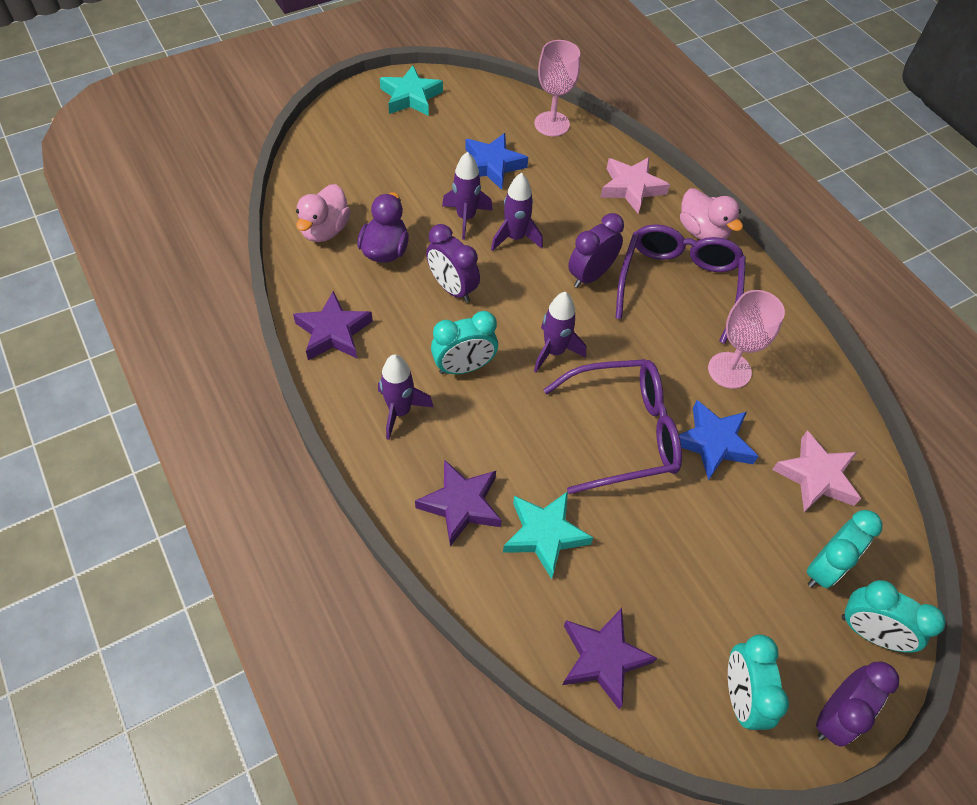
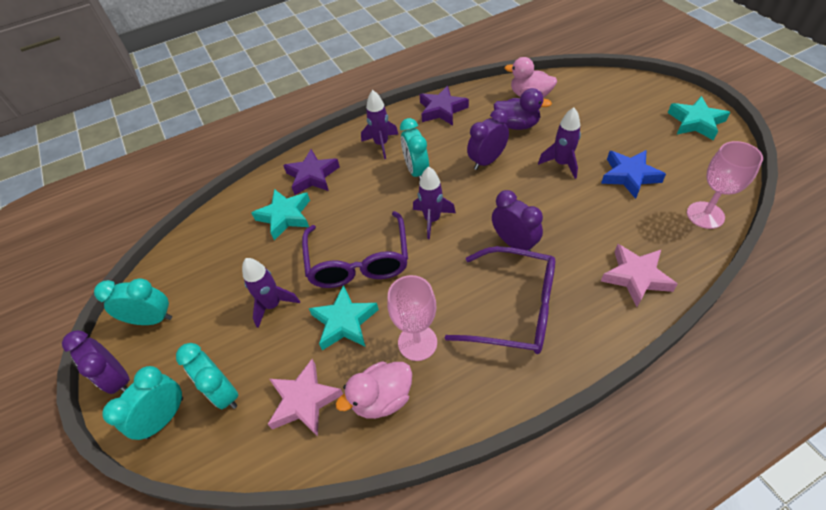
camera: 100 degrees right, 5 degrees down
(515, 238) = (546, 193): purple rocket -> purple rocket (273, 305)
(603, 658) = (199, 245): purple star -> none
(702, 232) = (590, 336): pink duck -> pink duck (382, 398)
(713, 442) = (344, 322): blue star -> turquoise star

